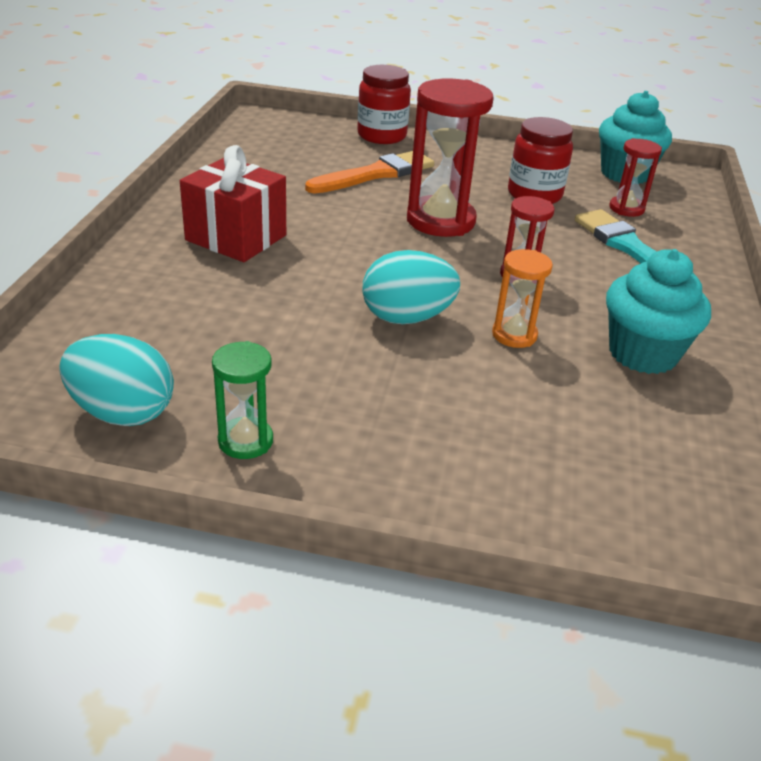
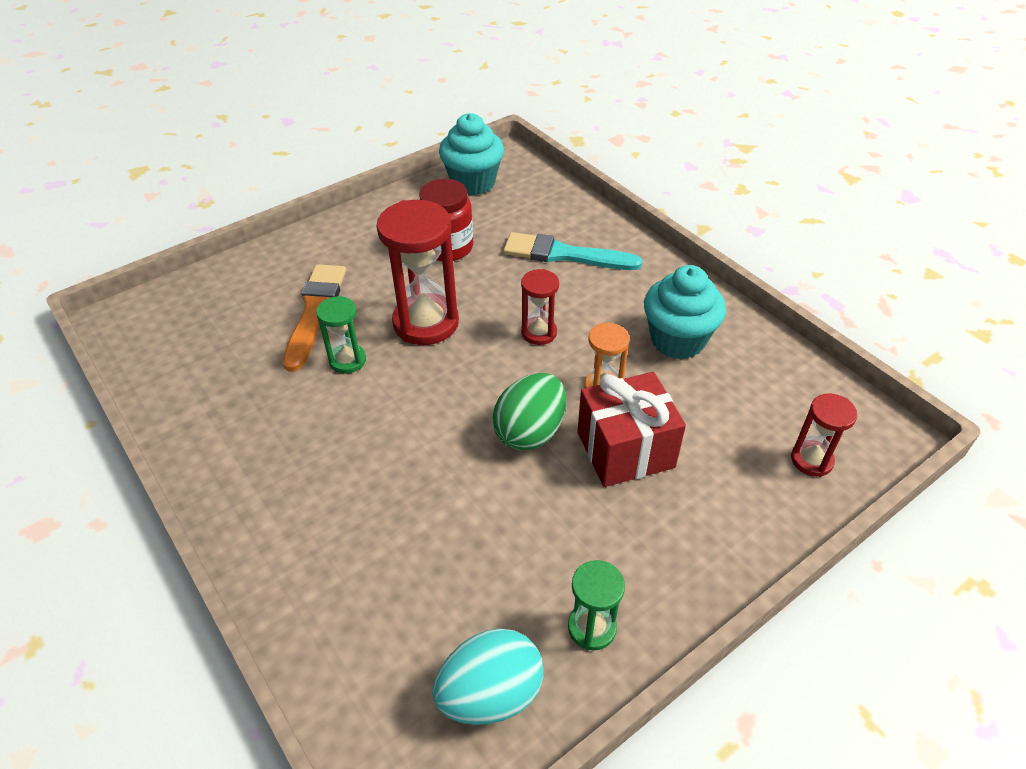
camera: 45 degrees left, 10 degrees up
(236, 238) = (313, 465): red gift -> red gift (625, 450)
(351, 207) = (347, 360): none -> green hourglass
(381, 136) = (259, 265): red jar -> none
(407, 318) = (530, 432): turquoise egg -> green egg
(626, 209) = (516, 217): red hourglass -> red hourglass (811, 460)

